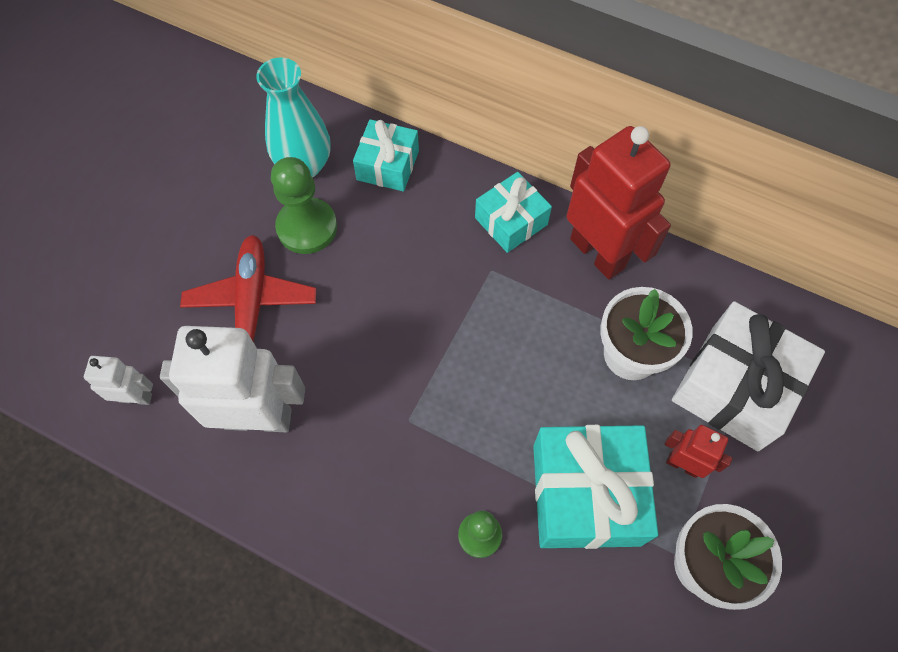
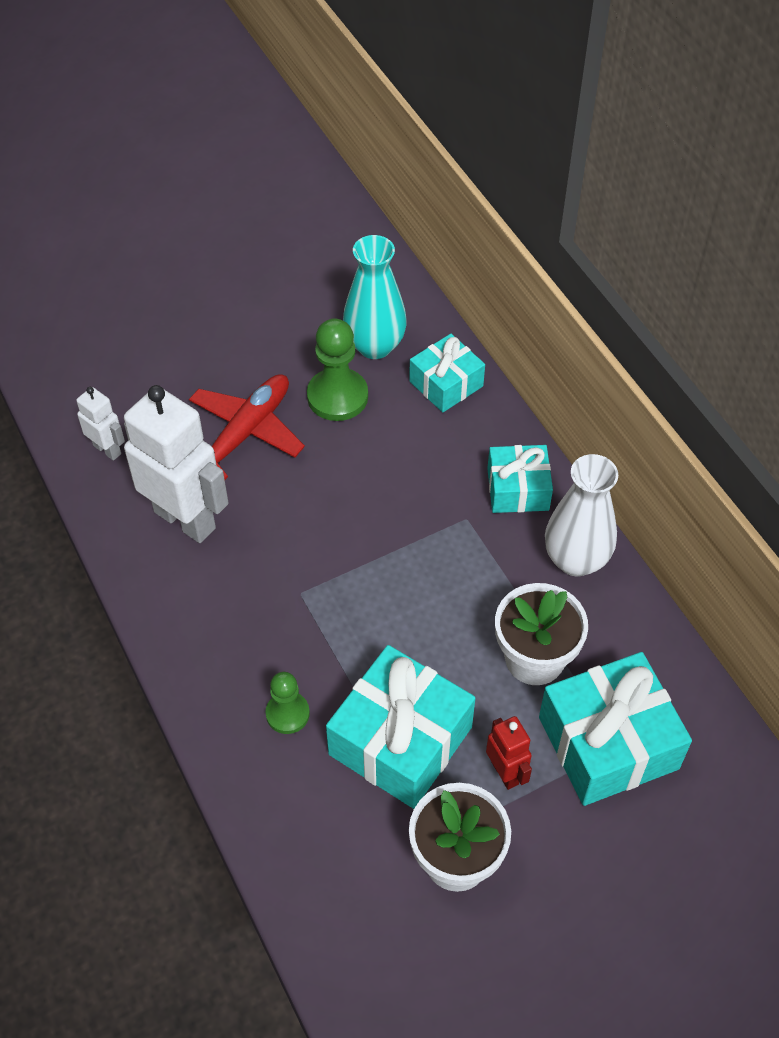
camera: 35 degrees right, 10 degrees down
(598, 253) = (575, 560): red robot -> white vase
(735, 387) = (608, 743): white gift -> turquoise gift

